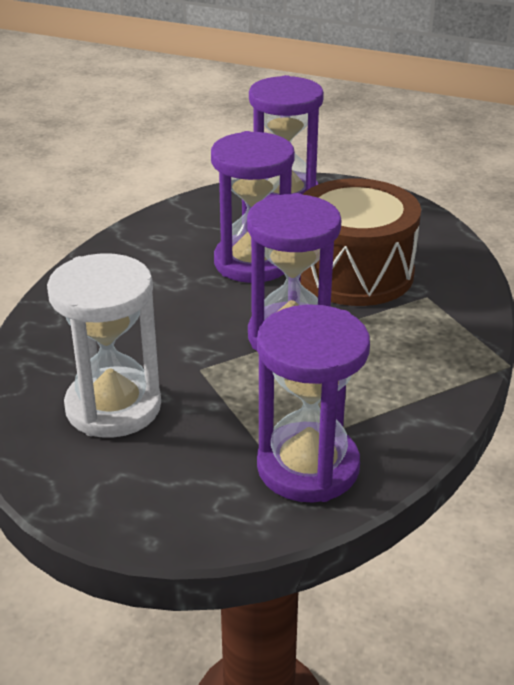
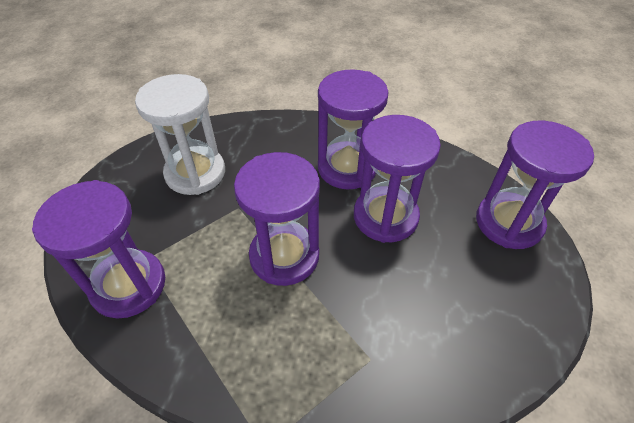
camera: 80 degrees right, 15 degrees up
(163, 278) = (347, 168): none -> purple hourglass
(354, 273) = (393, 292): brown drum -> none

